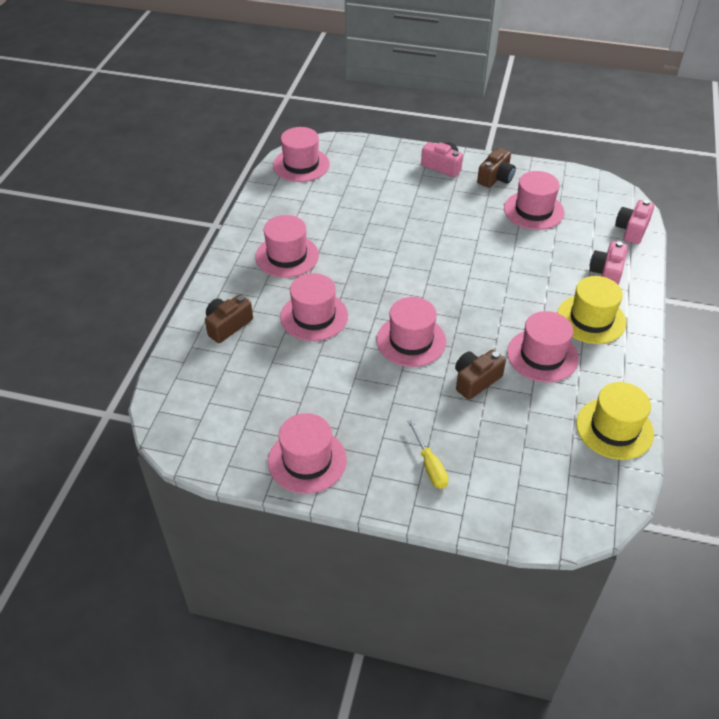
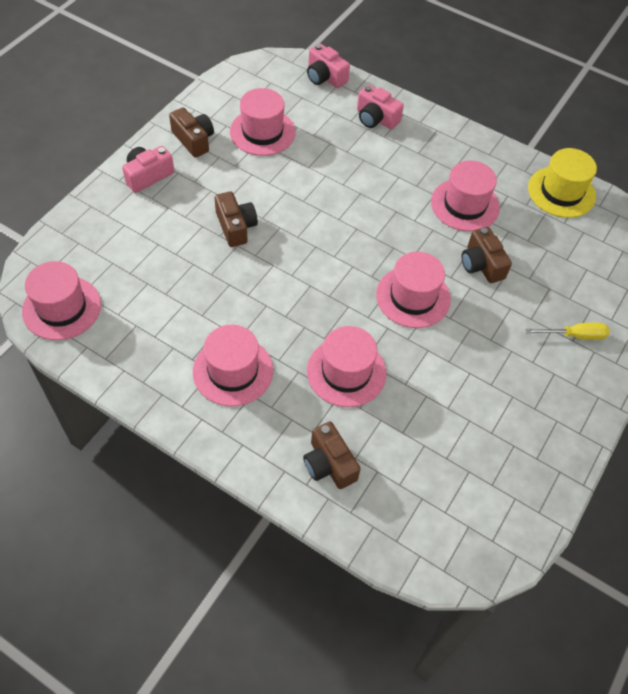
camera: 75 degrees left, 10 degrees up
(307, 460) = (548, 435): pink hat -> none
(422, 222) = (236, 227): none -> brown camera
(591, 319) = (431, 153): yellow hat -> none

